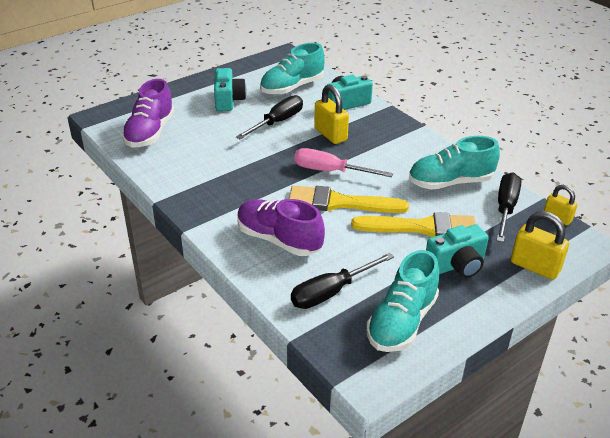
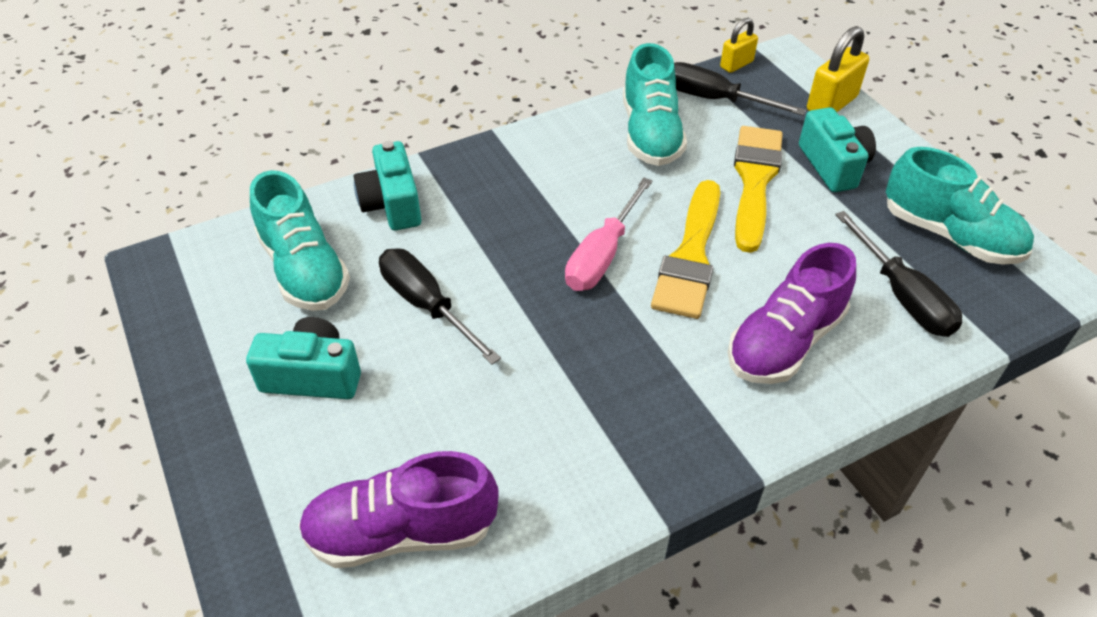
camera: 80 degrees left, 10 degrees up
(150, 133) = (401, 531): purple shoe -> purple shoe turned 150 degrees clockwise
(330, 134) = (490, 239): yellow padlock -> none

